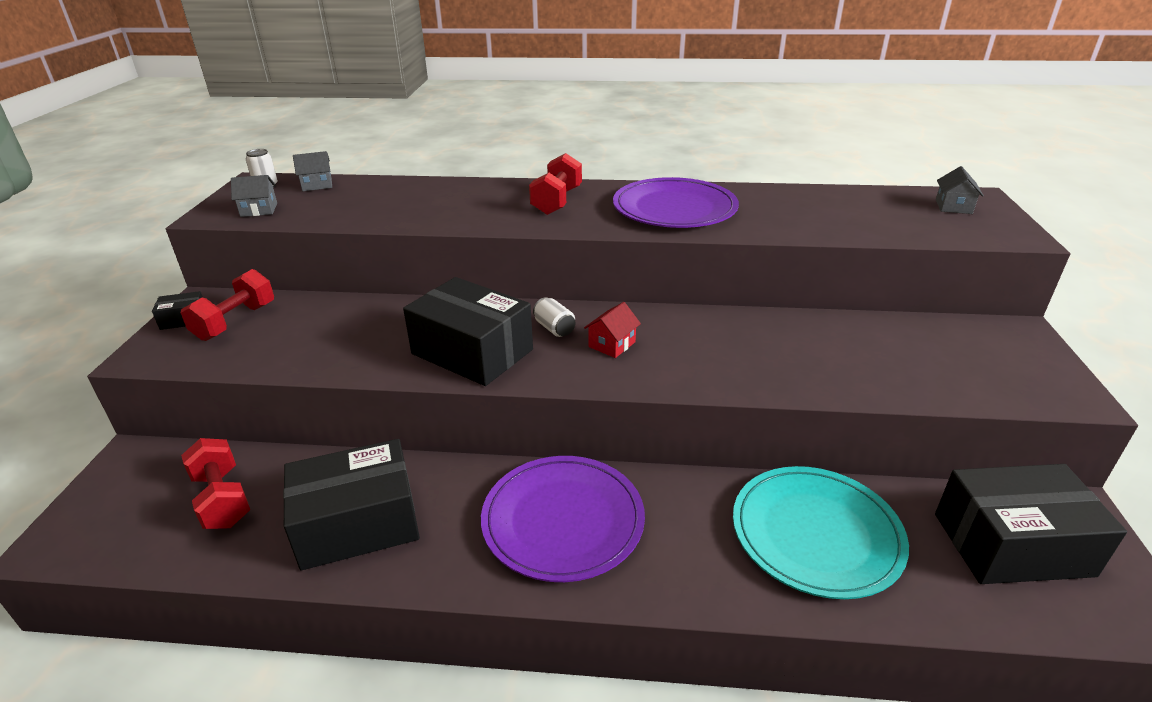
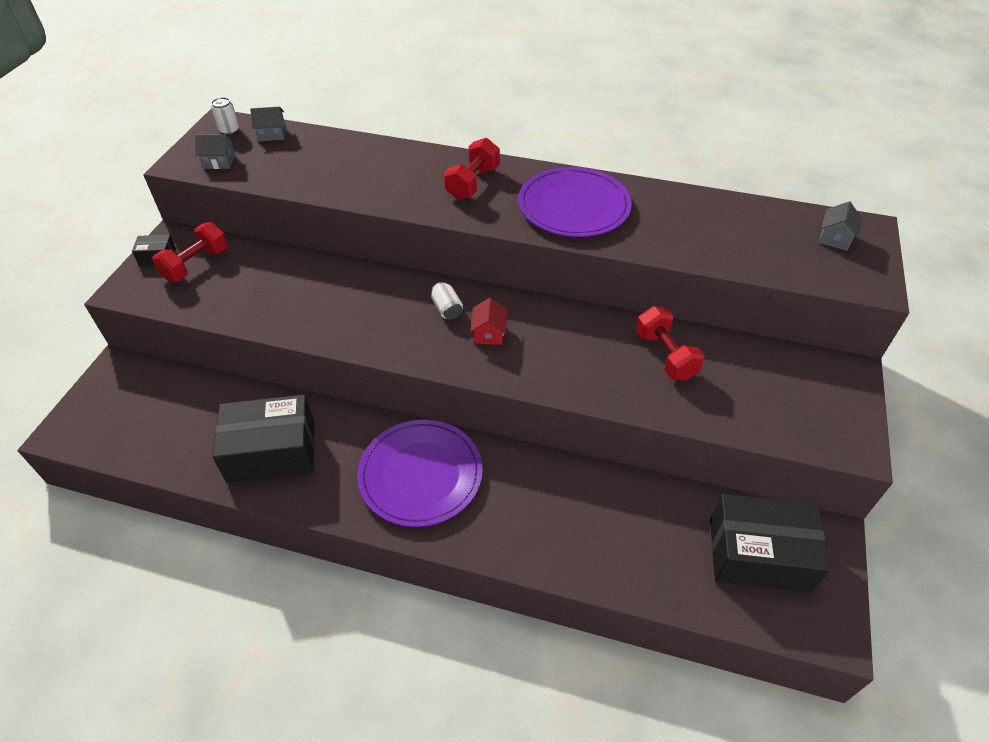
camera: 10 degrees right, 15 degrees up
(222, 499) = (179, 415): red dumbbell -> red dumbbell (665, 355)
(472, 352) = (374, 324): black box -> none
(612, 344) = (489, 333): red house -> red house turned 45 degrees counterclockwise
(816, 533) = (608, 519): turquoise plate -> none

